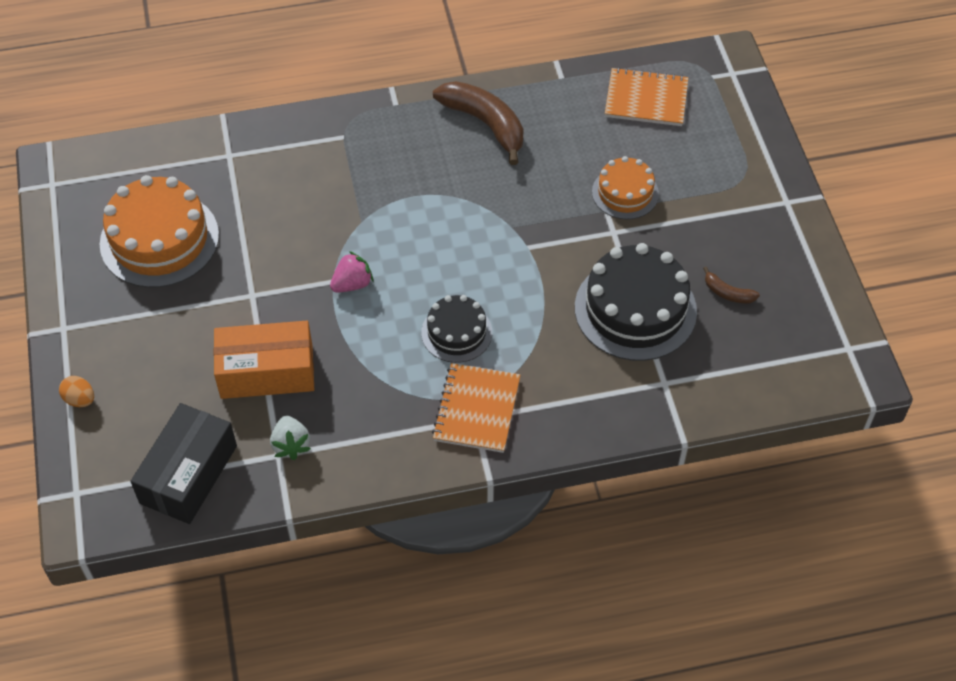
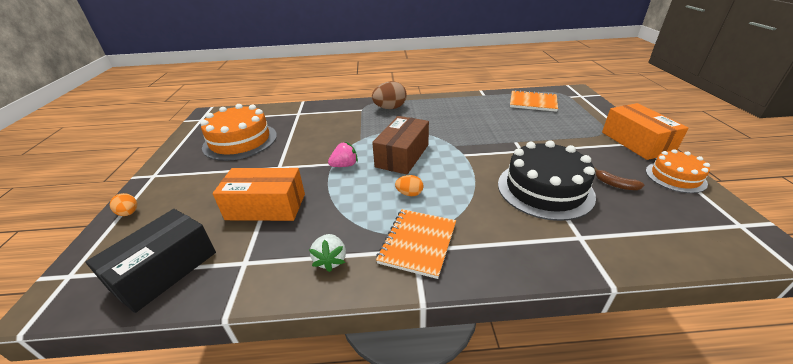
camera: 10 degrees right, 20 degrees down
(291, 445) = (258, 256): white strawberry -> white strawberry (330, 260)
(394, 130) = (390, 108): none -> brown egg
(435, 256) = (402, 155): none -> brown box
(456, 332) = (409, 194): black cake -> orange egg
(485, 124) = (441, 108): brown banana -> none
(625, 193) = (526, 135): orange cake -> orange cake (675, 177)
(783, 201) = (636, 142): none -> orange box

